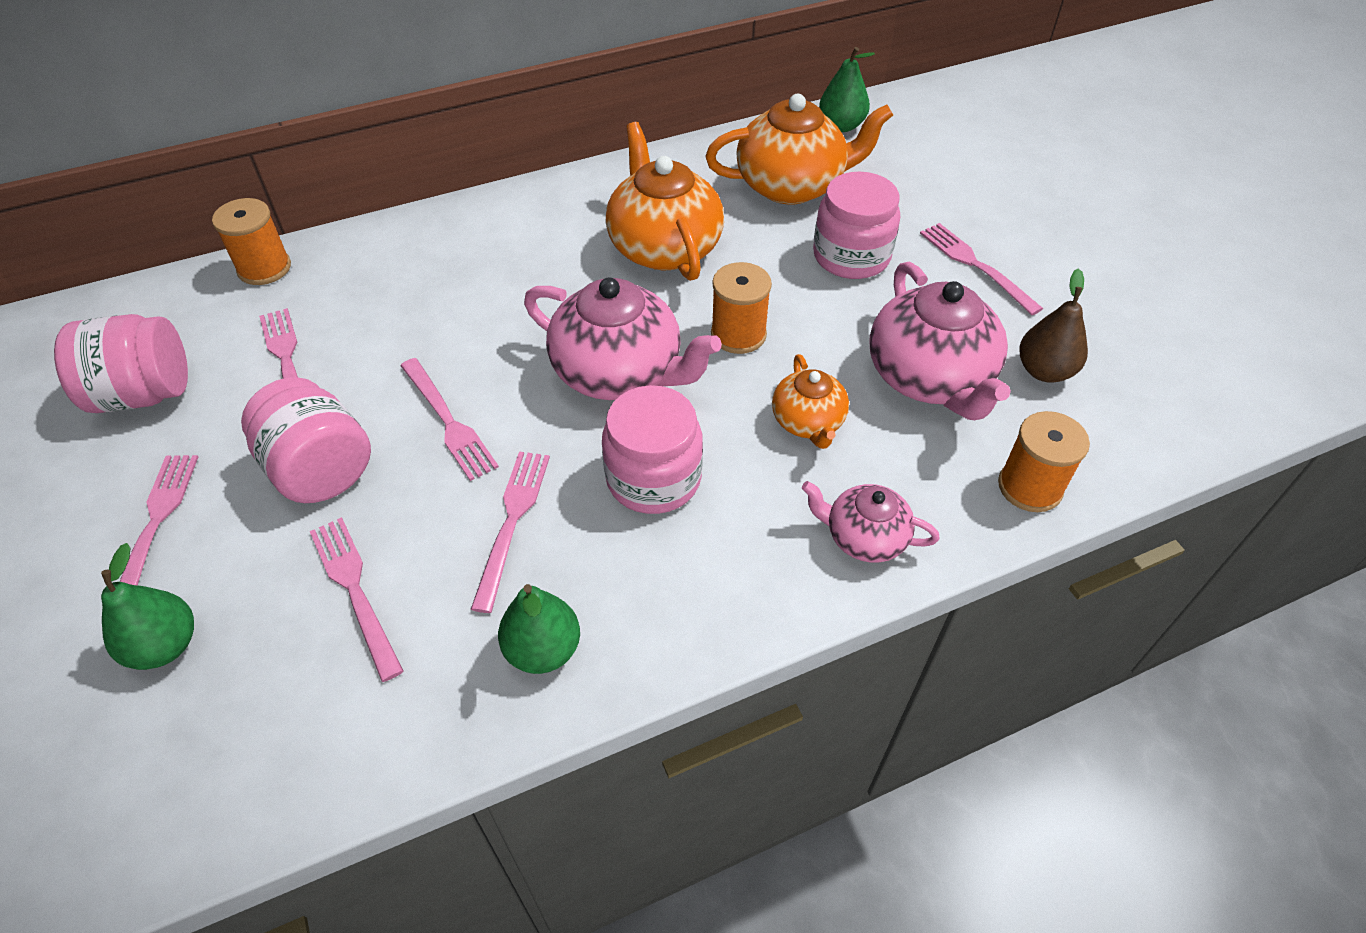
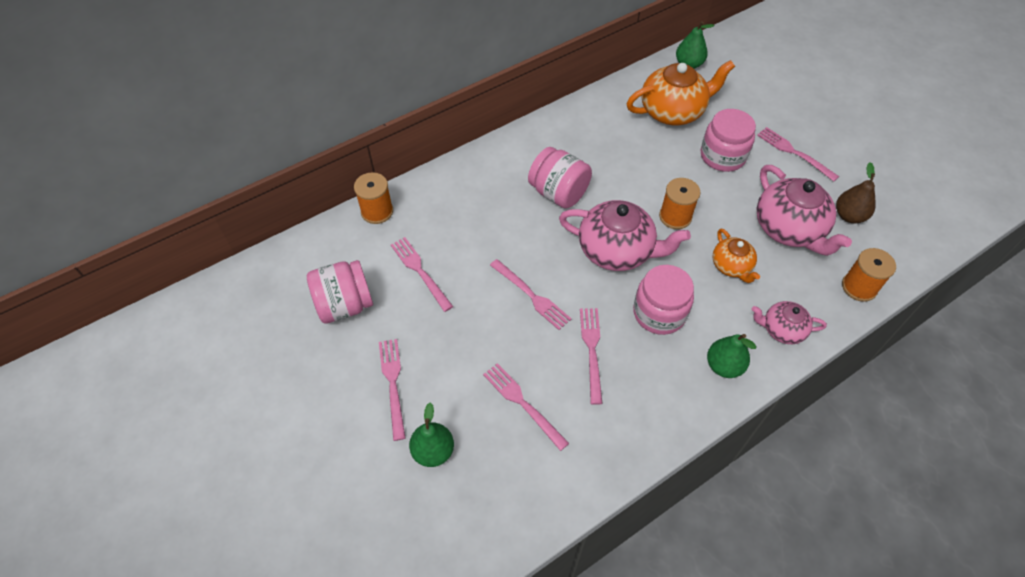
camera: 10 degrees left, 5 degrees up
(320, 470) = (471, 336): pink jar -> pink jar (558, 193)
(543, 650) = (636, 419): green pear -> green pear (723, 366)
(664, 247) = (612, 164): orange teapot -> none

